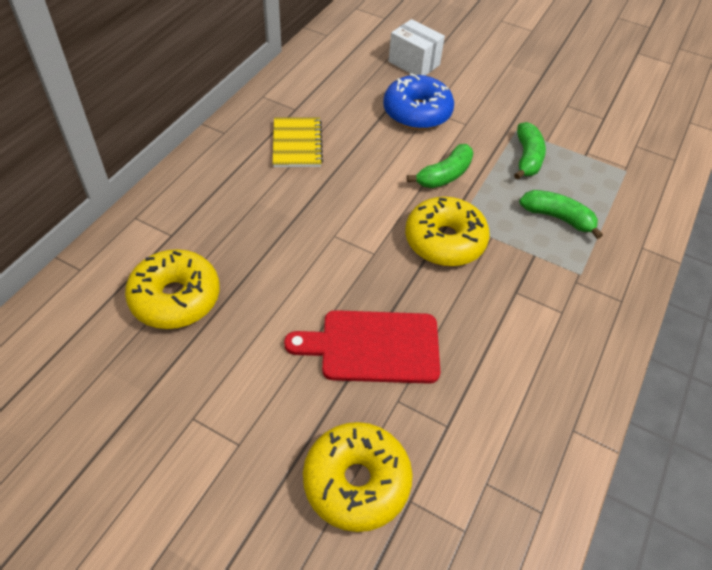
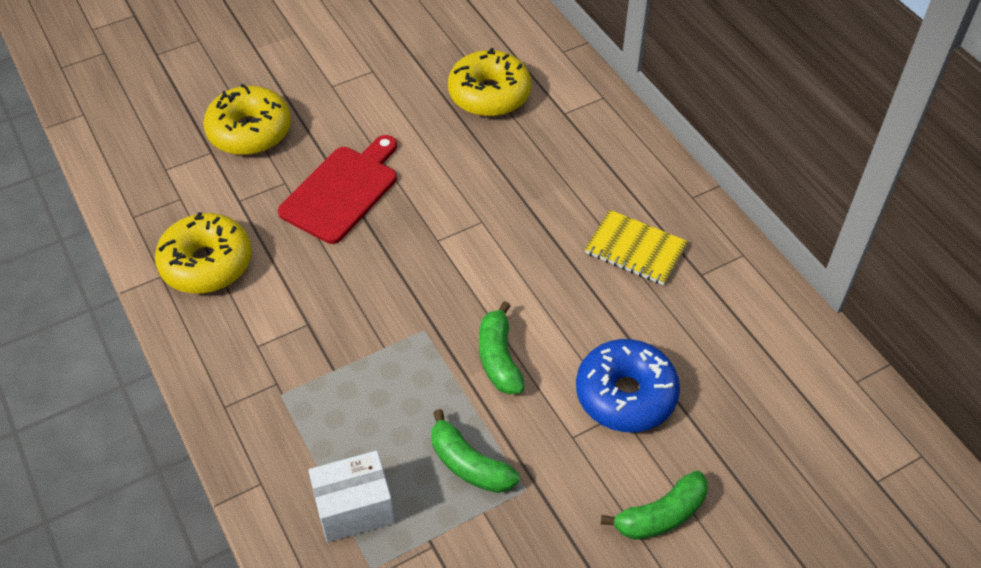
camera: 125 degrees right, 0 degrees up
(414, 63) = (735, 452): white box -> white box (354, 509)
(445, 241) = (410, 303): yellow donut -> yellow donut (207, 263)
(558, 218) = (361, 428): green banana -> green banana (661, 515)

